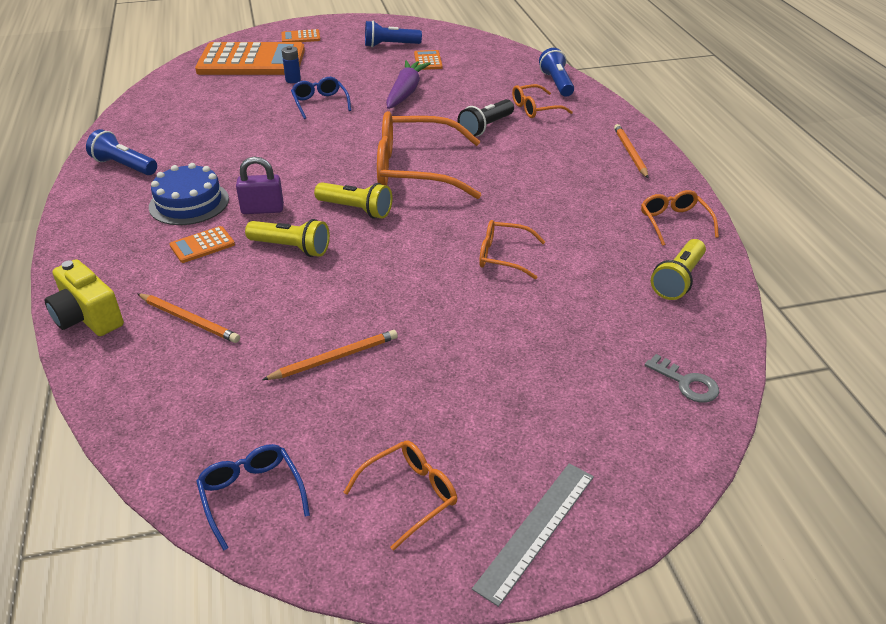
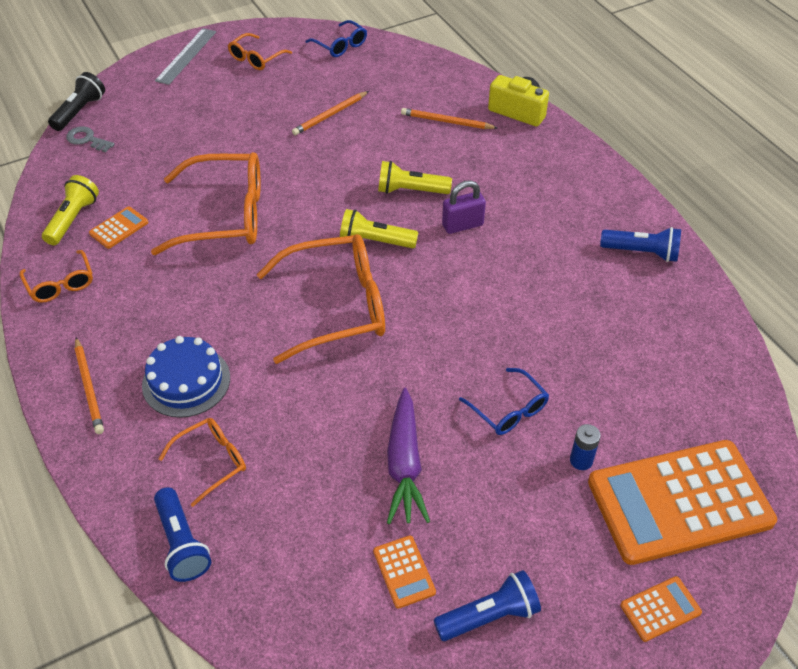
camera: 165 degrees right, 10 degrees up
(189, 203) = (536, 220): blue cake -> blue cake (186, 381)
(202, 245) = (486, 180): orange calculator -> orange calculator (119, 228)
(486, 127) = (273, 403): black flashlight -> black flashlight (79, 111)
(503, 256) = (225, 215): orange glasses -> orange glasses, size x1.98

